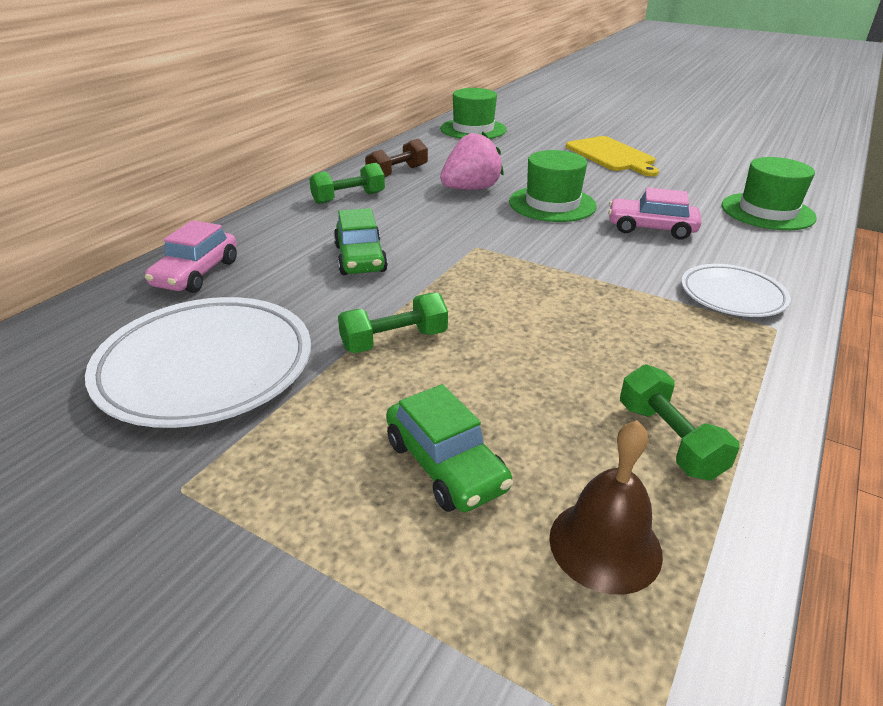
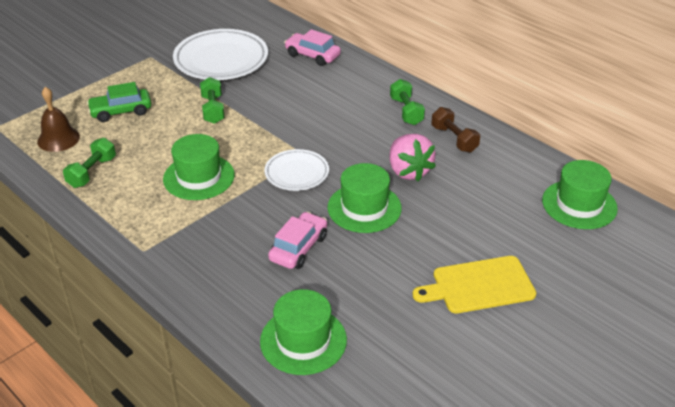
camera: 105 degrees right, 5 degrees up
(360, 258) = (307, 108): green car -> none
(585, 316) = (199, 177): none -> green hat
(669, 440) = (92, 172): green dumbbell -> green dumbbell turned 60 degrees counterclockwise
(732, 296) = (186, 248): white plate -> white plate (297, 173)

